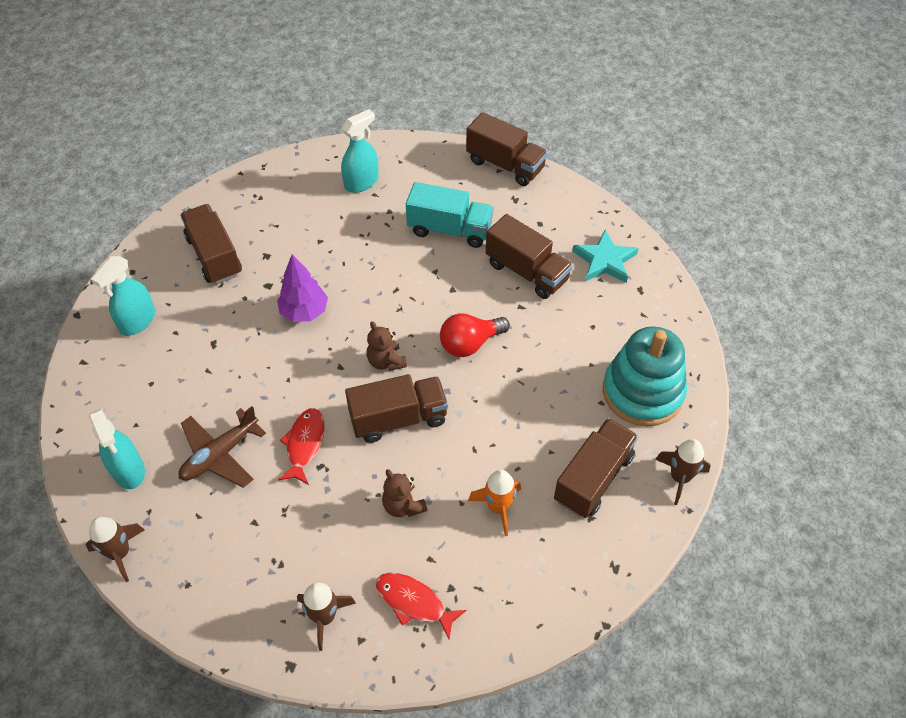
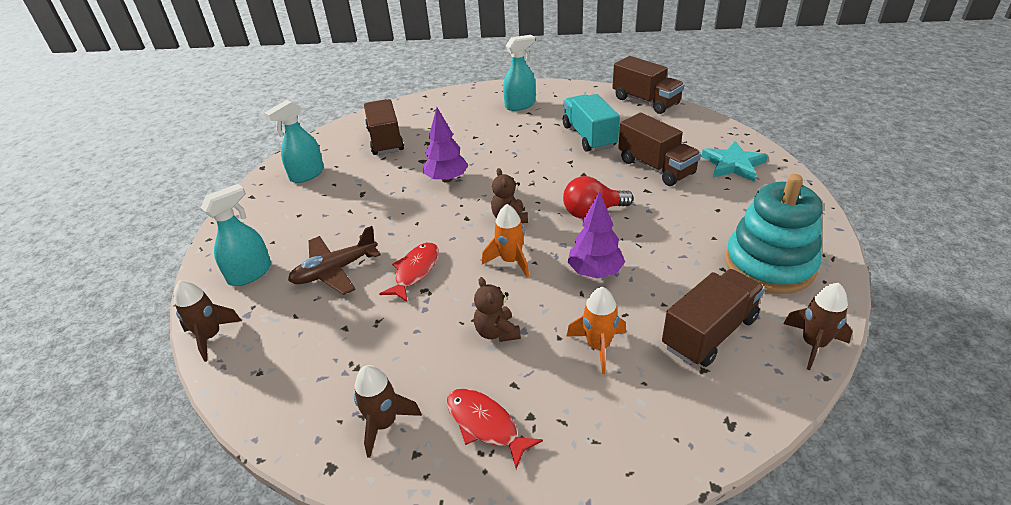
camera: 15 degrees right, 15 degrees down
(128, 470) = (250, 273): turquoise spray bottle -> turquoise spray bottle turned 120 degrees counterclockwise
(398, 419) = (510, 261): brown truck -> orange rocket
(449, 230) = (589, 136): turquoise truck -> turquoise truck turned 135 degrees counterclockwise
(483, 422) = (595, 272): none -> purple tree

